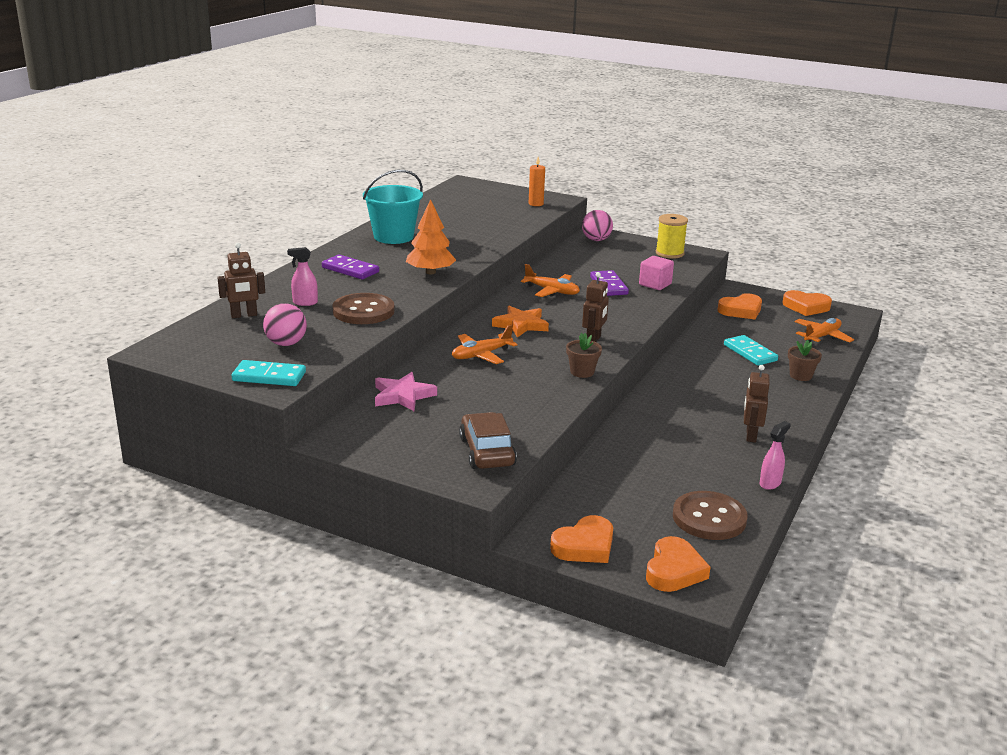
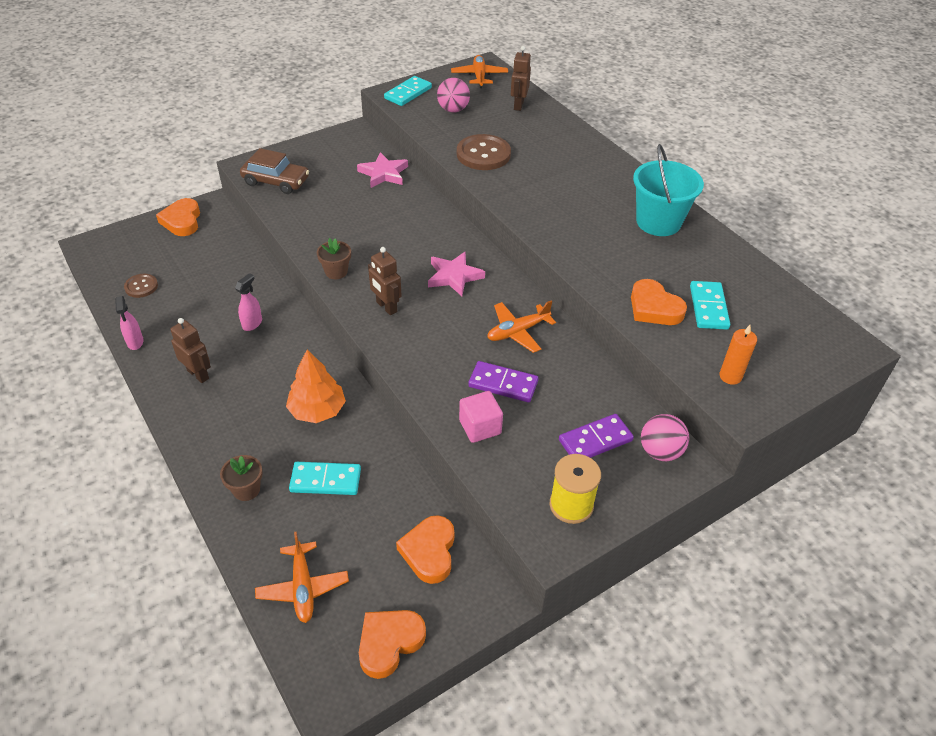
camera: 120 degrees right, 20 degrees up
(305, 303) = (522, 134): pink spray bottle -> pink spray bottle (252, 323)
(350, 270) = (580, 173): purple domino -> purple domino (595, 440)
(430, 272) = (544, 213): orange tree -> orange tree (317, 410)
(477, 214) = (708, 307): none -> turquoise domino
(481, 355) = (415, 231): orange plane -> orange plane (479, 76)
(521, 325) = (454, 276): orange star -> pink star
(674, 570) = (120, 244): orange heart -> orange heart (654, 308)
(709, 518) = (141, 286): brown button -> brown button, size x0.55

